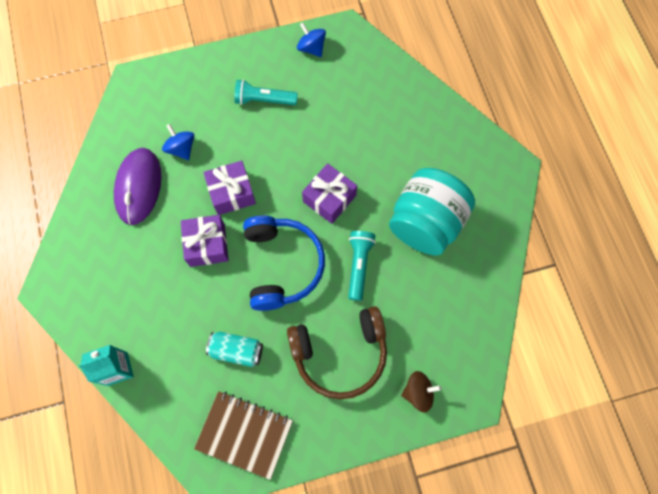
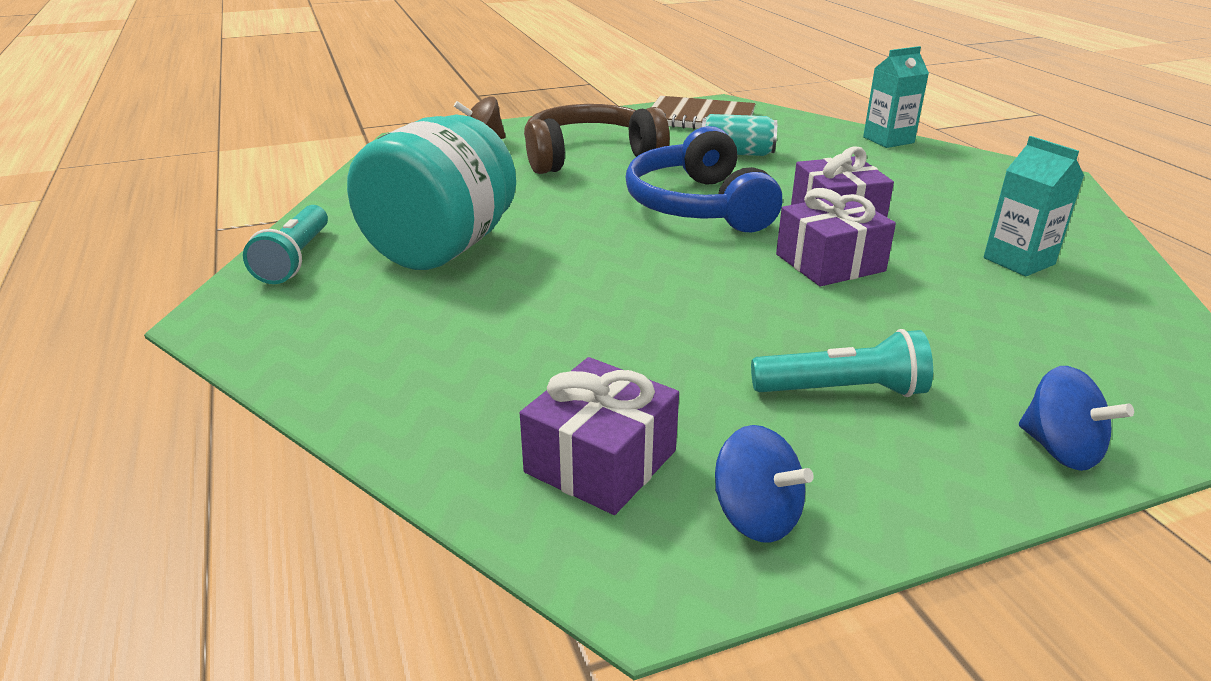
camera: 175 degrees right, 40 degrees down
(138, 187) = (1019, 261): purple mouse -> turquoise carton
(181, 149) = (981, 308): blue spinning top -> blue spinning top (1060, 450)
(329, 198) = (632, 265): purple gift -> purple gift (600, 461)
(359, 265) = (567, 210): turquoise flashlight -> turquoise flashlight (295, 259)

